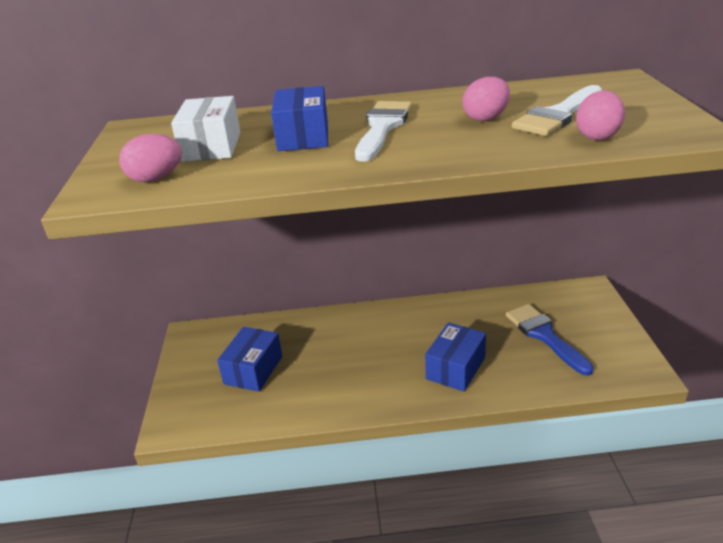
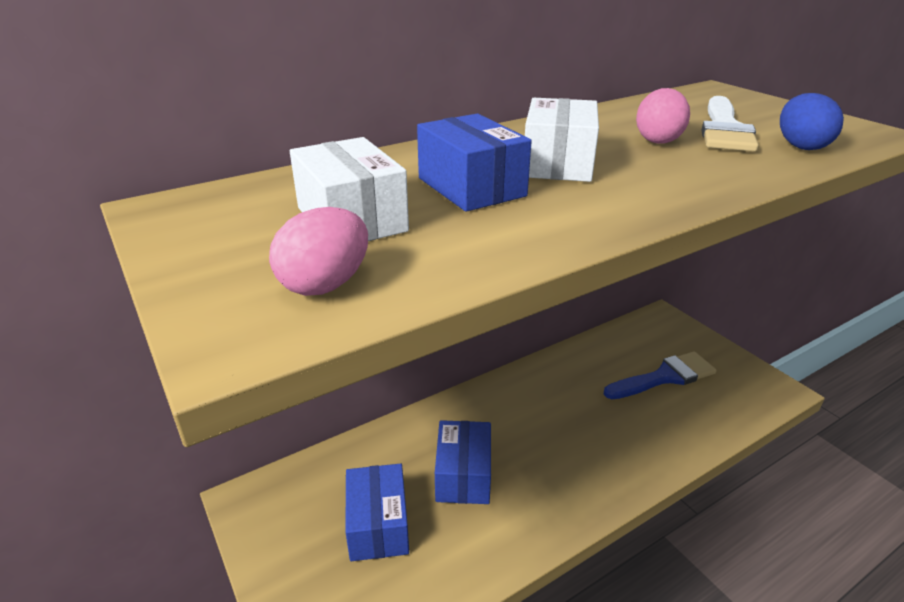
camera: 30 degrees left, 0 degrees up
(382, 127) = (558, 163): white brush -> white box
(455, 368) = (612, 441): blue box -> blue box (463, 475)
(544, 336) = (664, 377): blue brush -> blue brush turned 120 degrees clockwise
(597, 136) = (801, 146): pink egg -> blue egg

